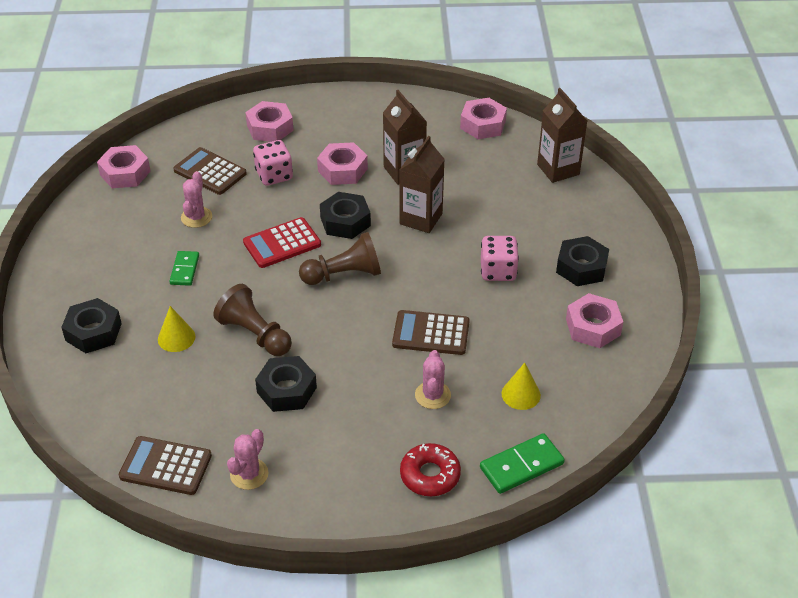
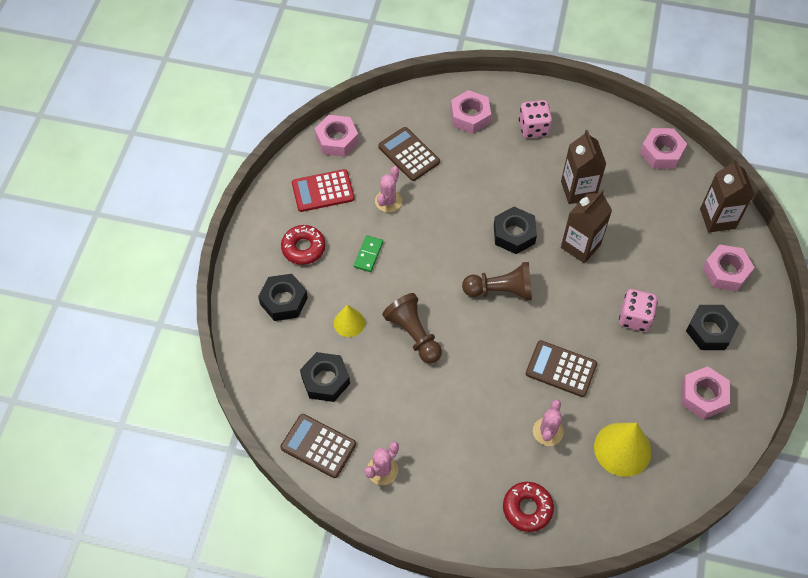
camera: 15 degrees right, 15 degrees up
(107, 277) = (303, 248): none -> red donut
(274, 175) = (463, 170): pink dice -> pink dice (533, 128)
(282, 243) = (455, 246): red calculator -> red calculator (323, 191)
(286, 390) = (428, 396): black nut -> black nut (325, 380)
(342, 170) = (524, 177): pink nut -> pink nut (726, 271)
(521, 394) = (622, 449): yellow cone -> yellow cone, size x1.70
(521, 466) = (605, 519): green domino -> none

